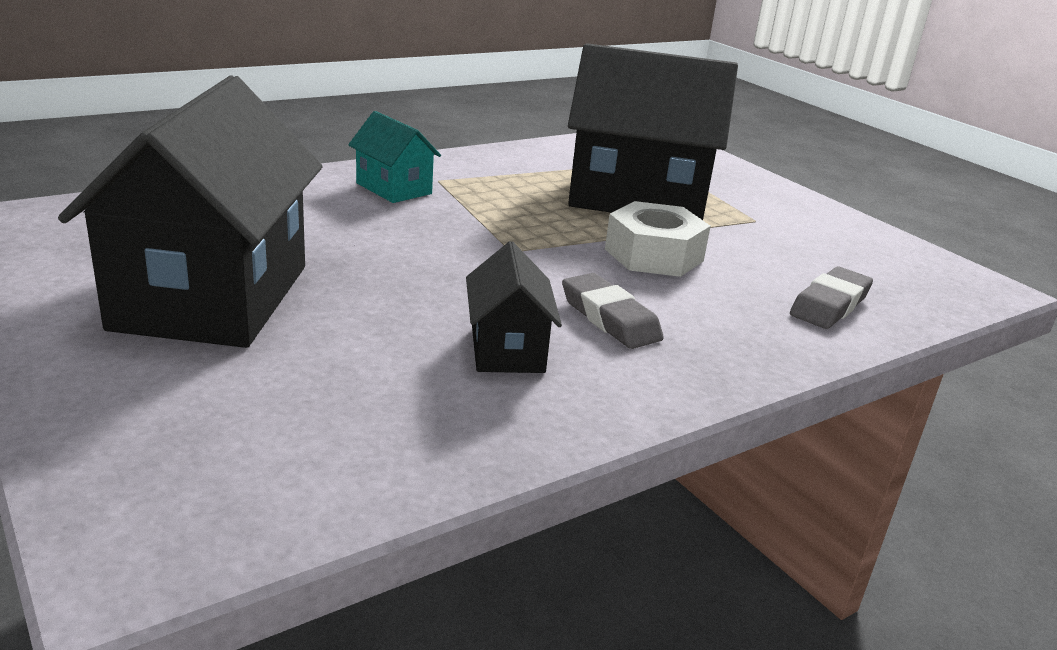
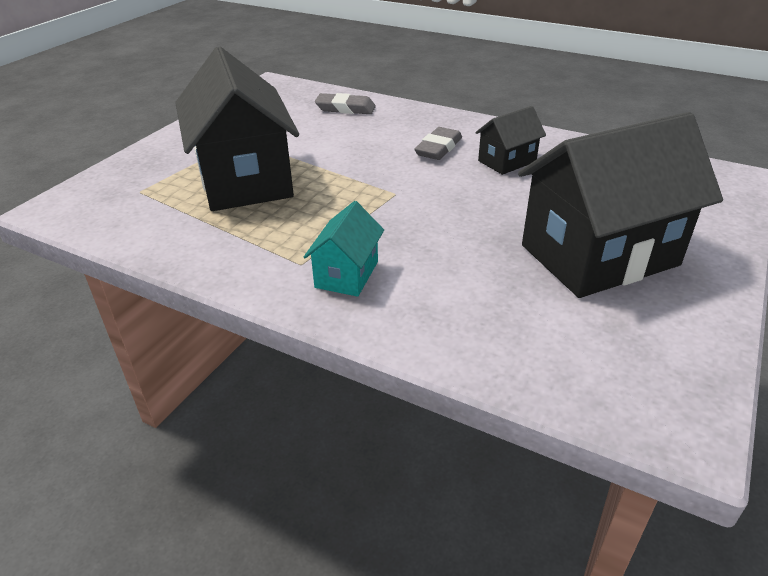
camera: 115 degrees left, 10 degrees up
(654, 255) = (341, 155): white nut -> none

